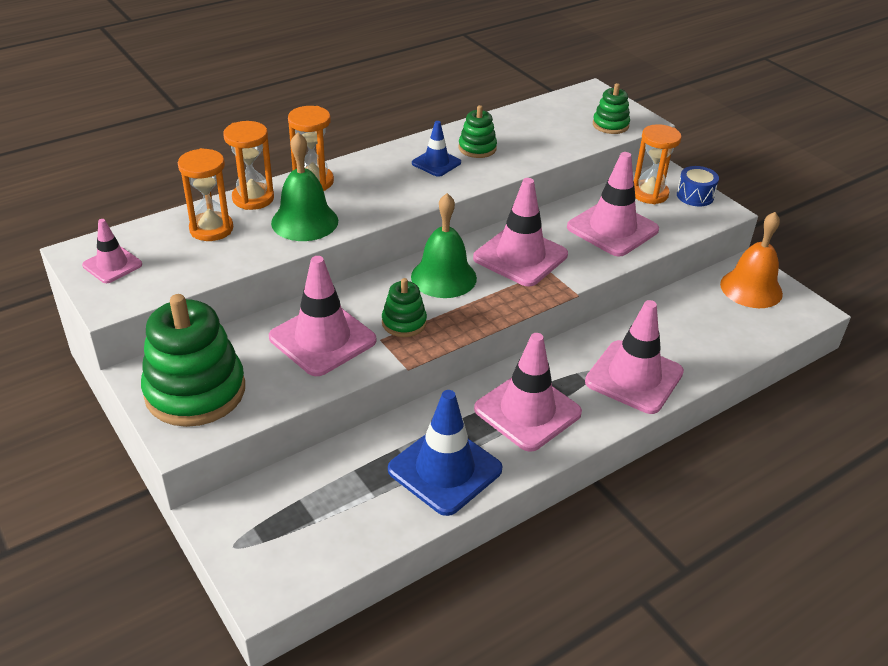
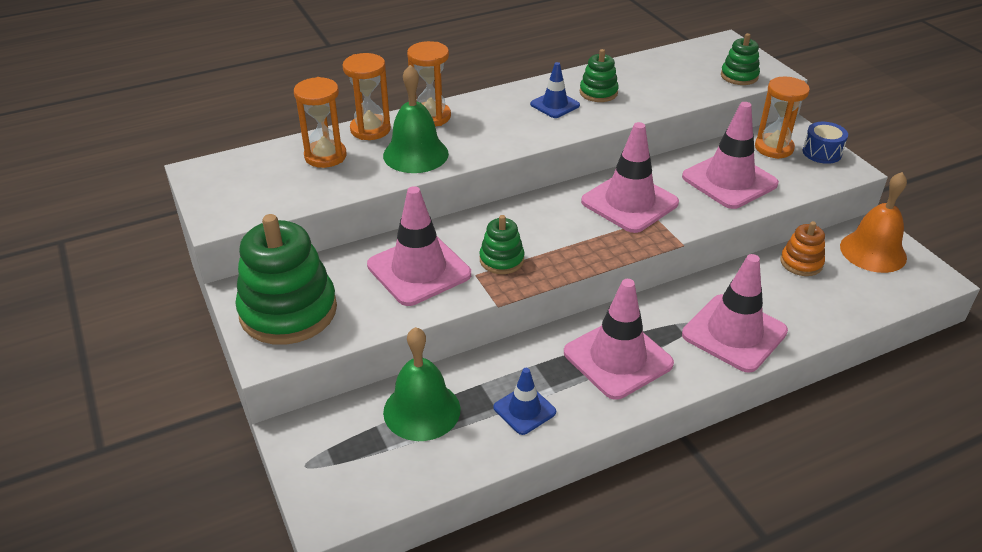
camera: 10 degrees right, 0 degrees up
(112, 265) = (227, 184): pink traffic cone -> none
(443, 277) = (548, 218): green bell -> green bell (422, 410)
(445, 469) = (524, 410): blue traffic cone -> blue traffic cone, size x0.54
(687, 304) = (801, 263): none -> orange stacking toy

